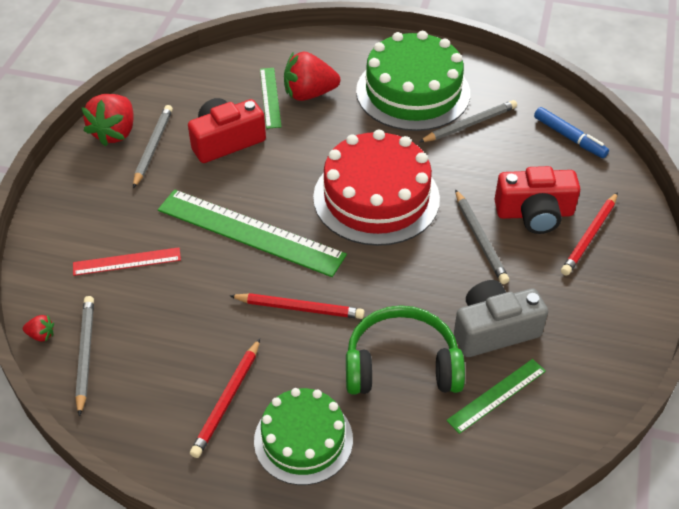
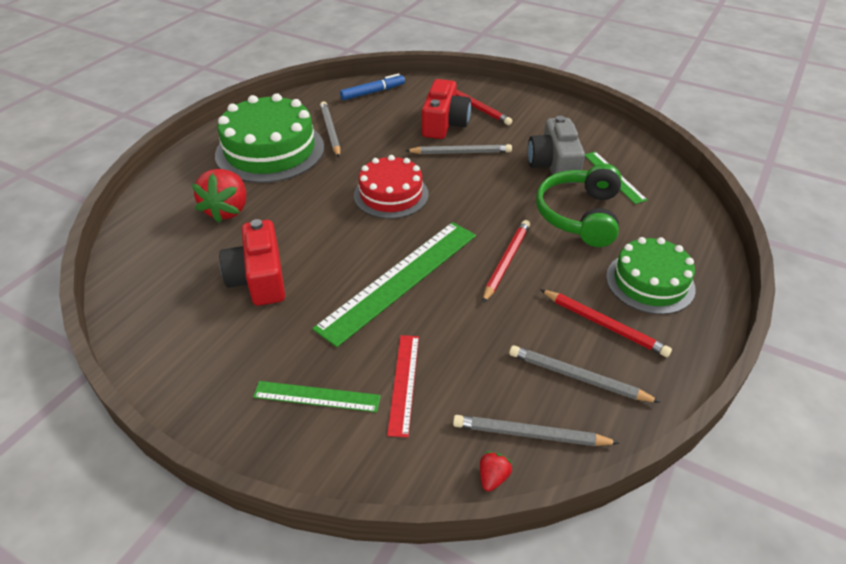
camera: 75 degrees left, 5 degrees down
(115, 133) = (182, 374): red strawberry -> none
(153, 147) = (230, 340): grey pencil -> grey pencil (577, 377)
(270, 97) = (213, 237): green ruler -> green ruler (317, 396)
(376, 198) = (391, 195): red cake -> red cake, size x0.64

